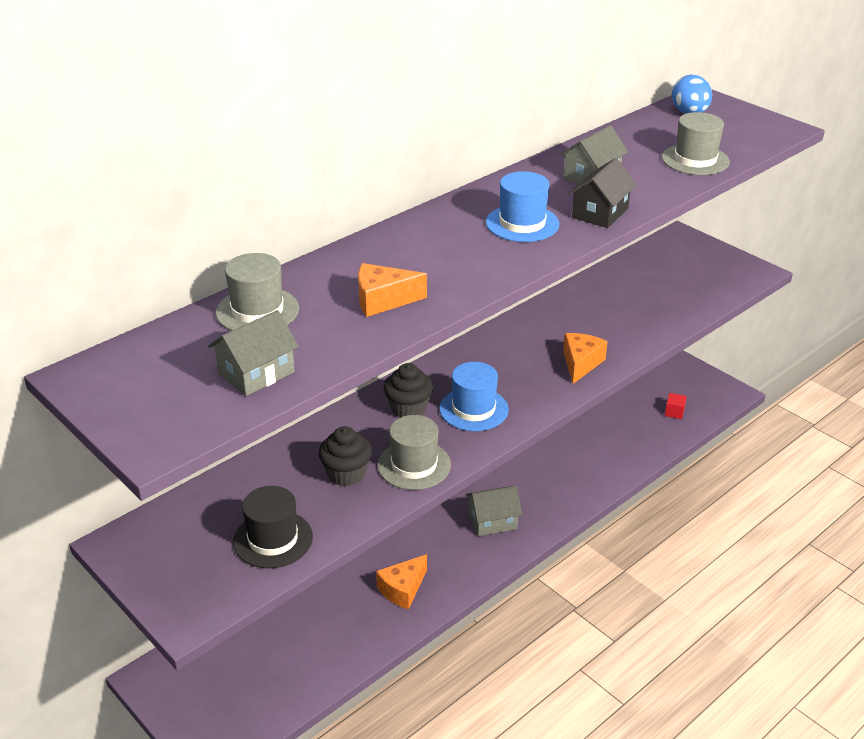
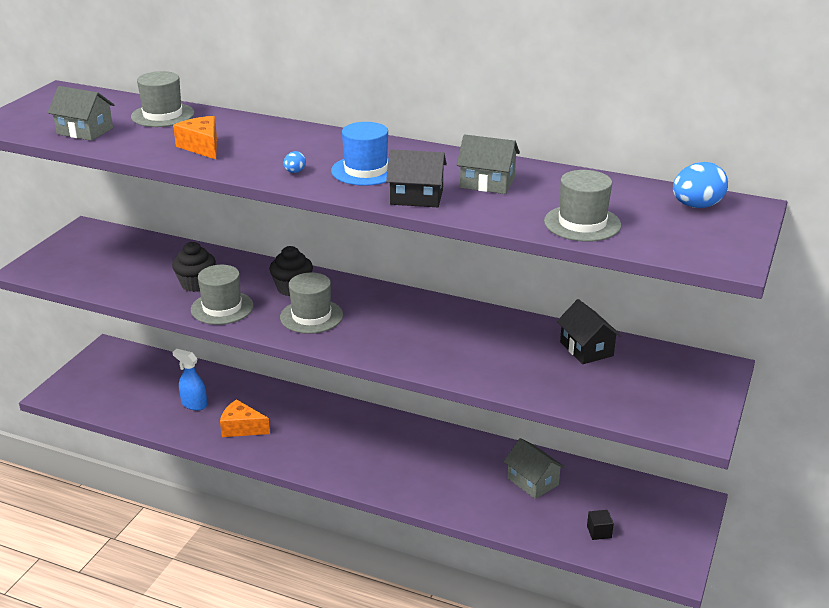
camera: 65 degrees right, 5 degrees down
(273, 539) = (111, 276): black hat -> none
(332, 619) = (194, 404): none -> blue spray bottle
(473, 409) = (311, 316): blue hat -> grey hat
(493, 521) = (349, 453): grey house -> grey house (532, 481)
(497, 259) = (295, 172): none -> blue egg
(580, 363) = (419, 353): orange cheese -> none
(623, 281) = (586, 349): none -> black house
(674, 412) = (599, 532): red cube -> black cube

